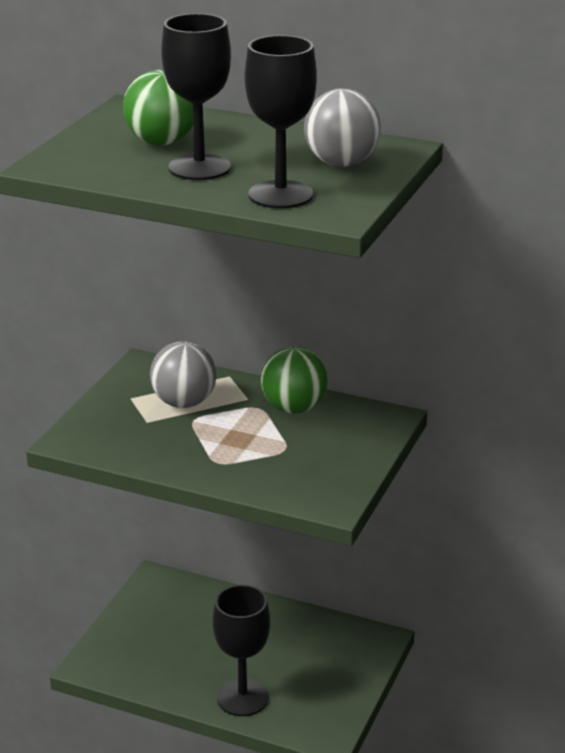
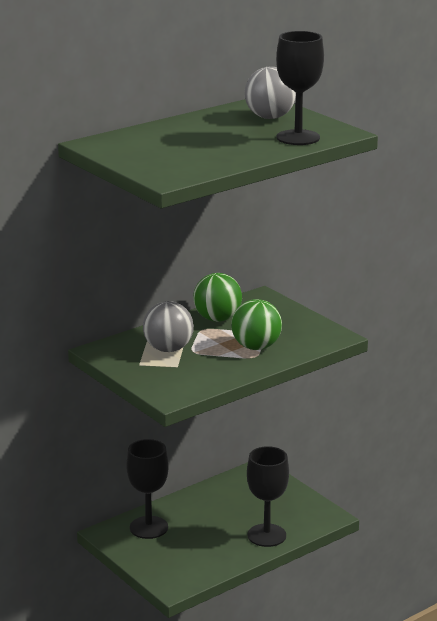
camera: 60 degrees left, 5 degrees down
(161, 142) = (172, 147): green ball -> green ball (256, 347)
(199, 168) = (229, 146): black goblet -> black goblet (148, 527)

